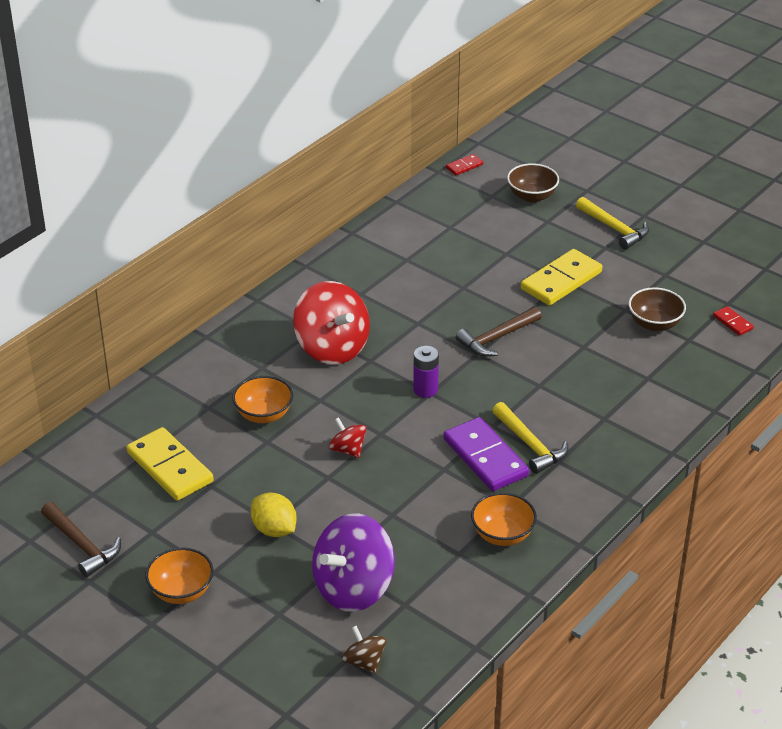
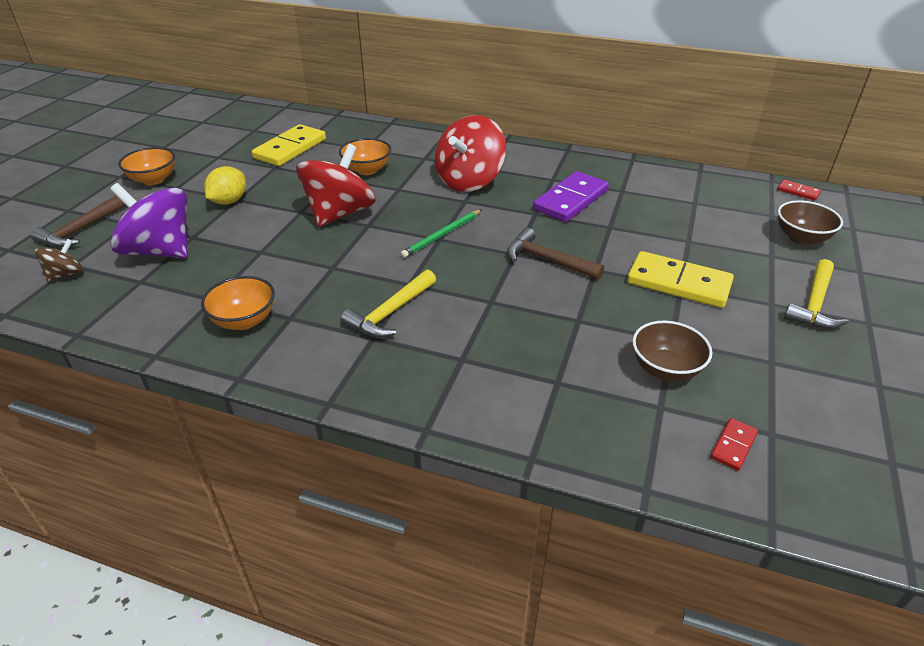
camera: 70 degrees right, 0 degrees up
(82, 545) = (199, 137): brown hammer -> brown hammer (81, 230)
(347, 449) = (339, 213): red spinning top -> red spinning top, size x2.08
(425, 389) = (442, 235): purple battery -> green pencil
(485, 457) = (358, 288): purple domino -> purple domino (571, 200)

